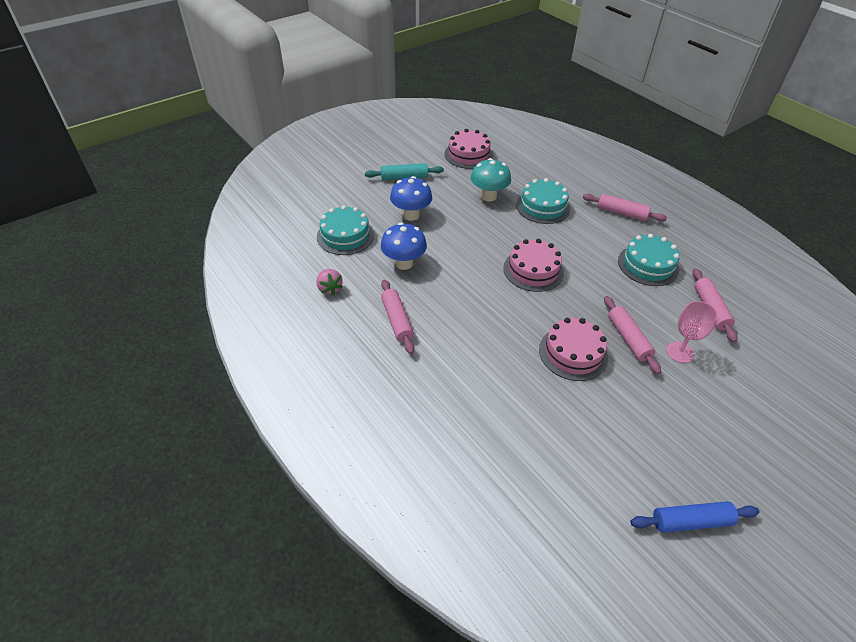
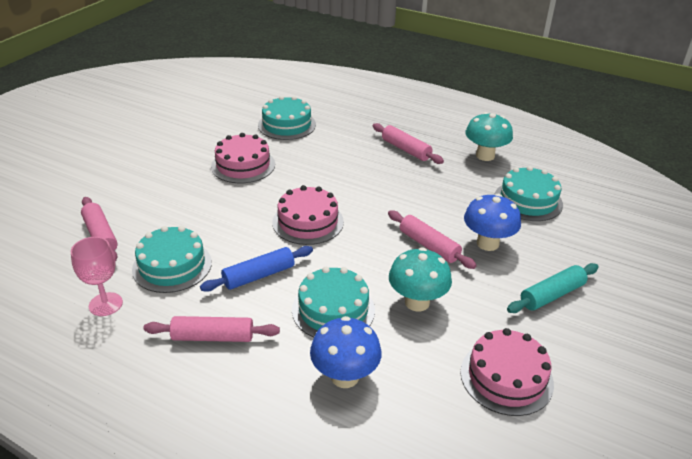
camera: 155 degrees right, 10 degrees down
(329, 288) = (485, 156): pink strawberry -> turquoise mushroom
(404, 263) = (443, 192): blue mushroom -> blue mushroom (345, 377)
(504, 406) = (287, 125): none -> turquoise cake
(628, 338) = (193, 187): pink rolling pin -> pink rolling pin (429, 246)
(680, 352) = (142, 189): pink goblet -> pink goblet (105, 304)
(691, 521) = (146, 106): blue rolling pin -> blue rolling pin (259, 275)

